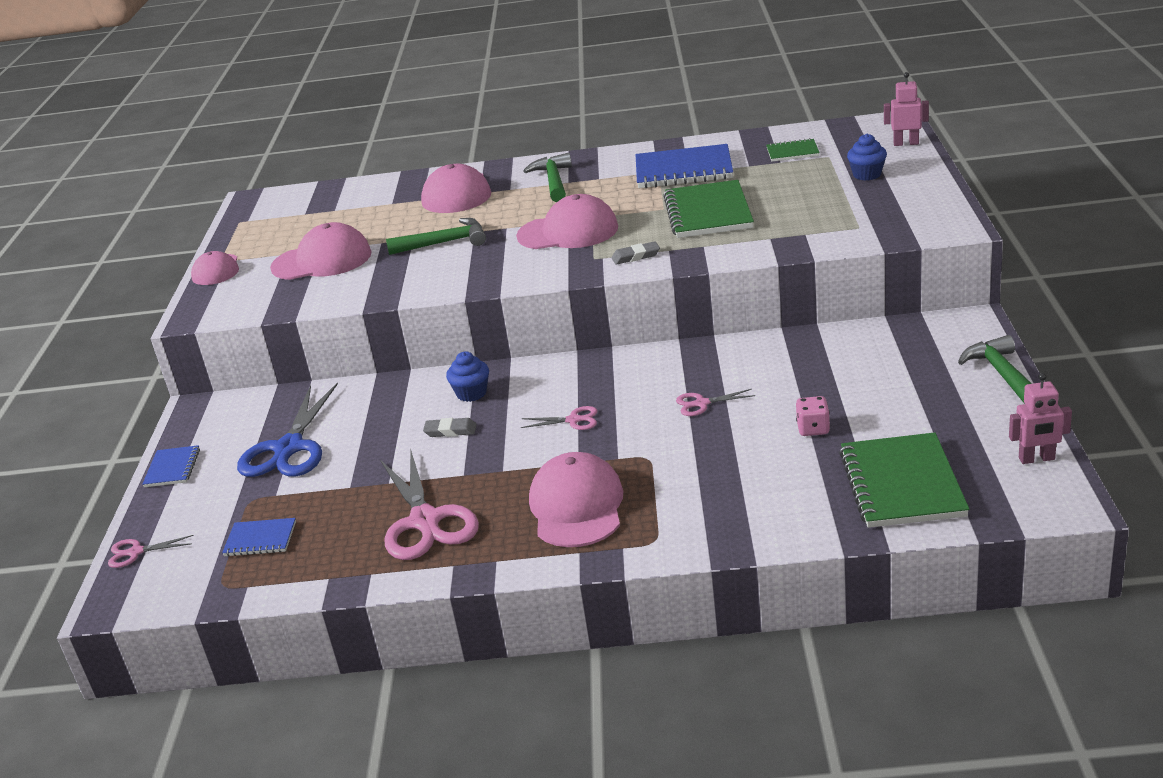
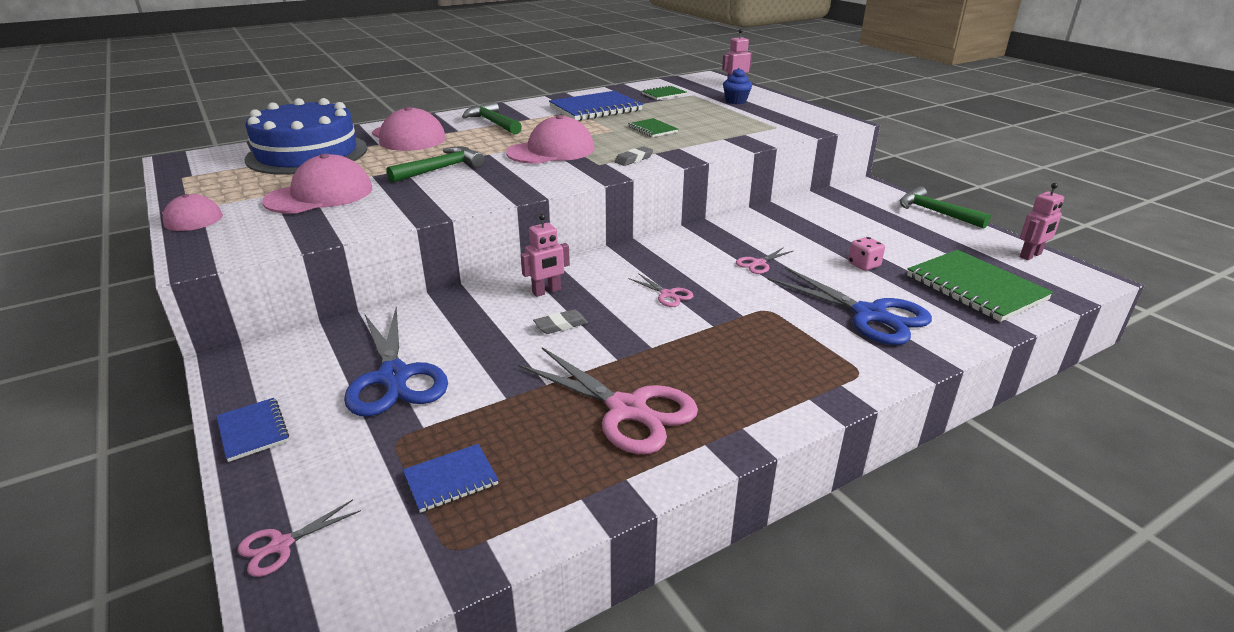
camera: 35 degrees left, 0 degrees up
(353, 205) = (307, 153): none -> blue cake
(471, 393) = (546, 291): blue cupcake -> pink robot
(573, 420) = (667, 294): pink scissors -> pink scissors turned 75 degrees clockwise
(577, 506) = (758, 361): pink cap -> none
(708, 213) = (652, 129): green notebook -> green notebook, size x0.51
(741, 487) = (869, 315): none -> blue scissors

